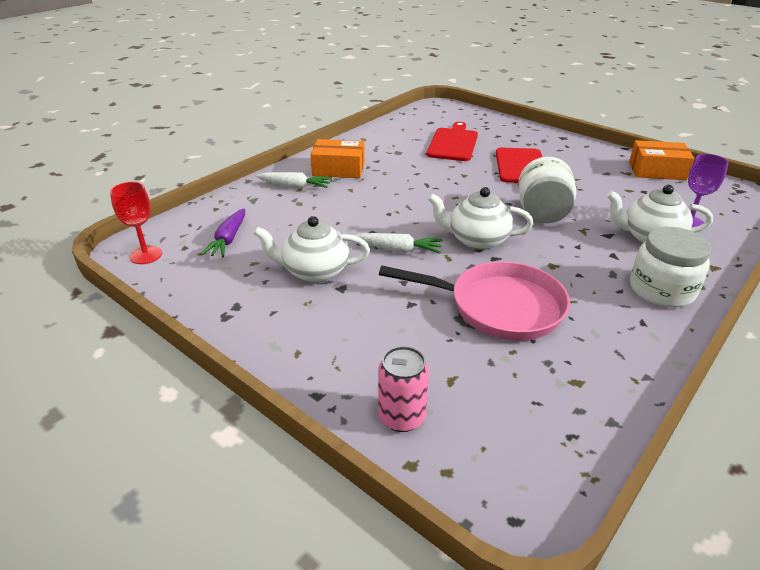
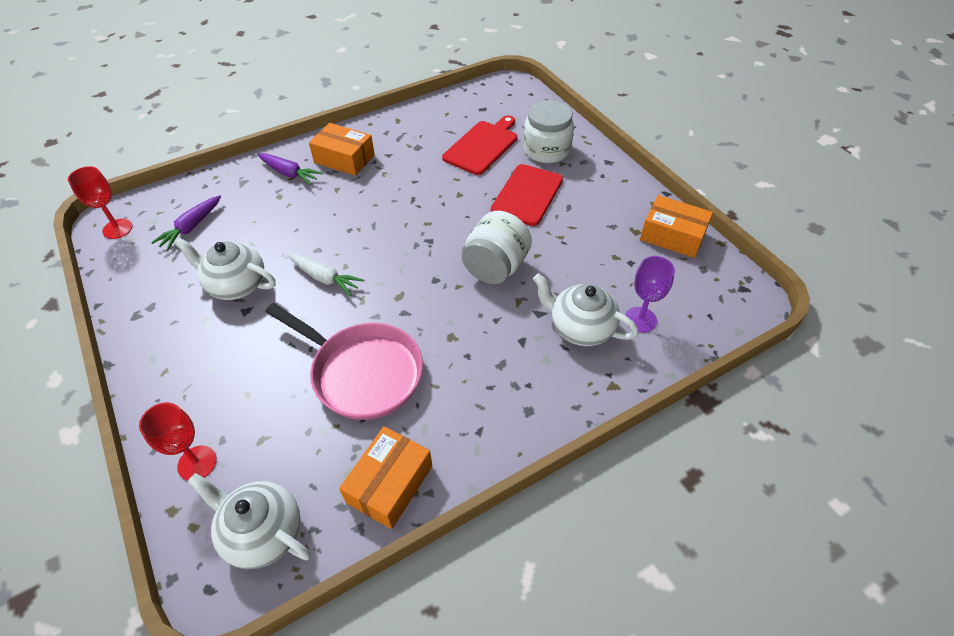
camera: 20 degrees right, 15 degrees up
(294, 186) = (289, 173): white carrot -> purple carrot
(402, 417) = (197, 463): pink can -> red goblet
(477, 240) = (405, 285): white teapot -> white teapot (262, 532)
(606, 380) = (390, 484): none -> orange box
(661, 290) = (532, 398): white jar -> white jar (546, 150)

